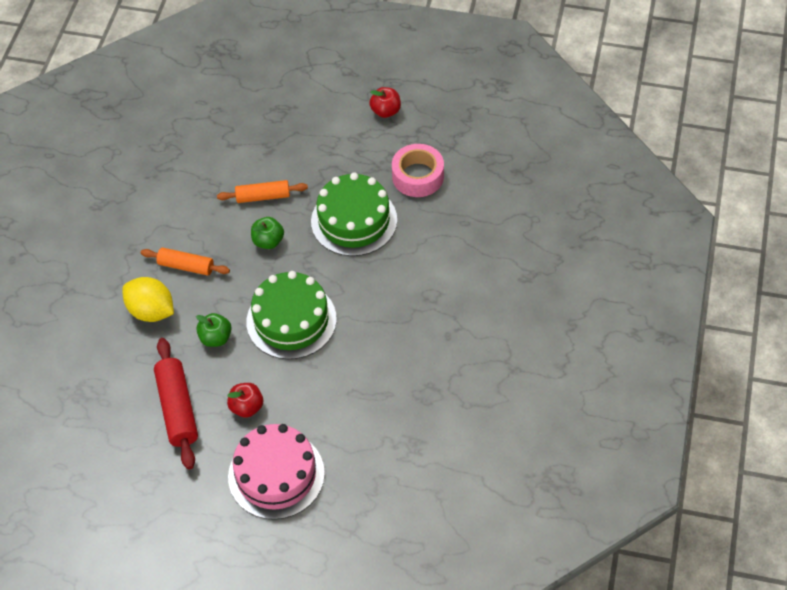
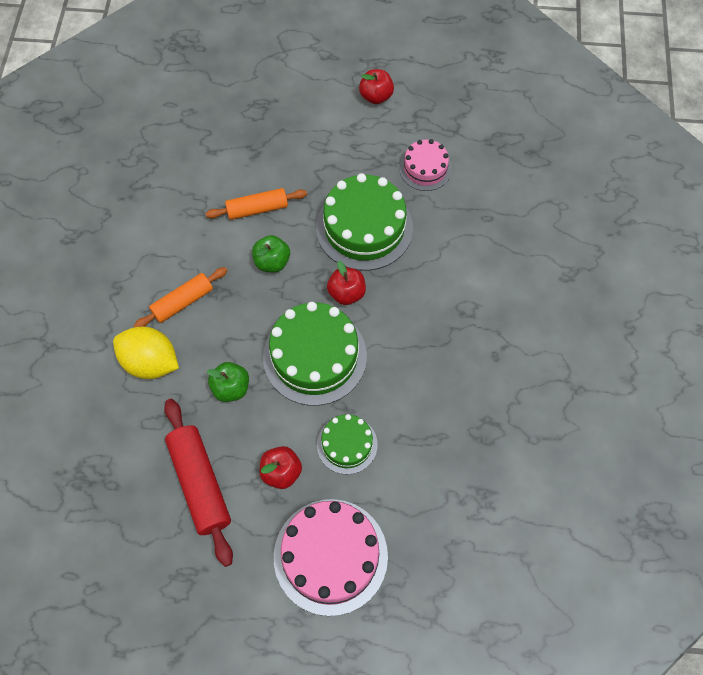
camera: 10 degrees left, 10 degrees up
(186, 266) = (183, 302): orange rolling pin -> orange rolling pin turned 45 degrees counterclockwise
(306, 392) = (347, 444): none -> green cake
(328, 273) = (346, 293): none -> red apple
(418, 176) = (425, 168): pink tape -> pink cake

